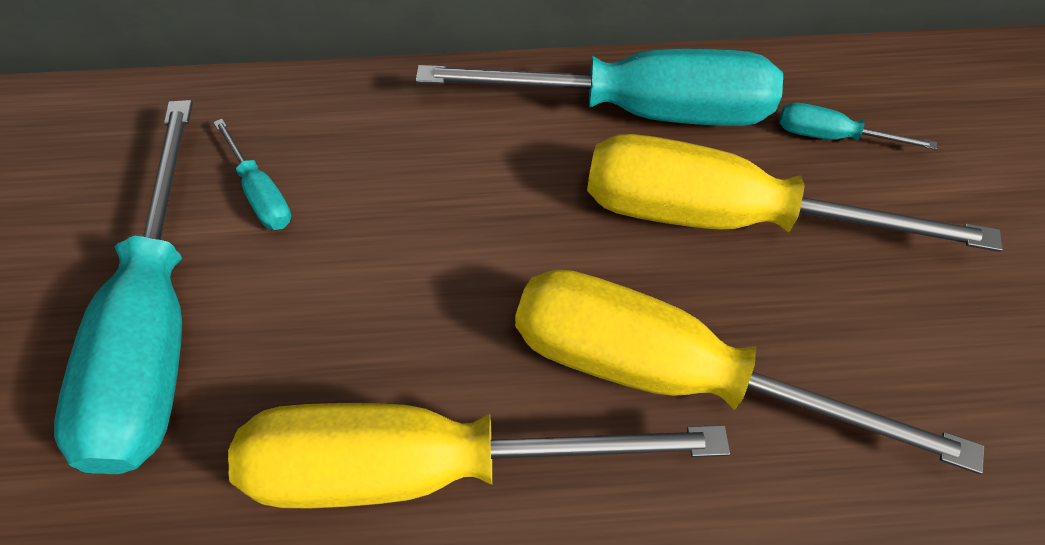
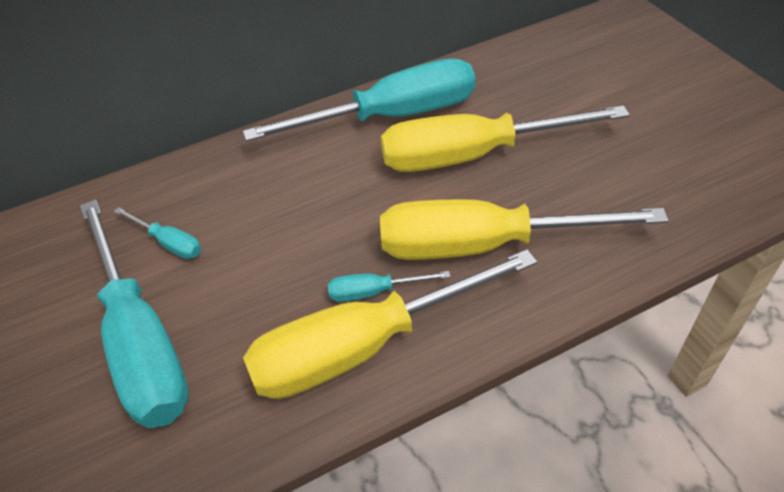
camera: 20 degrees left, 10 degrees down
(831, 137) = (512, 94): turquoise screwdriver -> turquoise screwdriver (374, 292)

